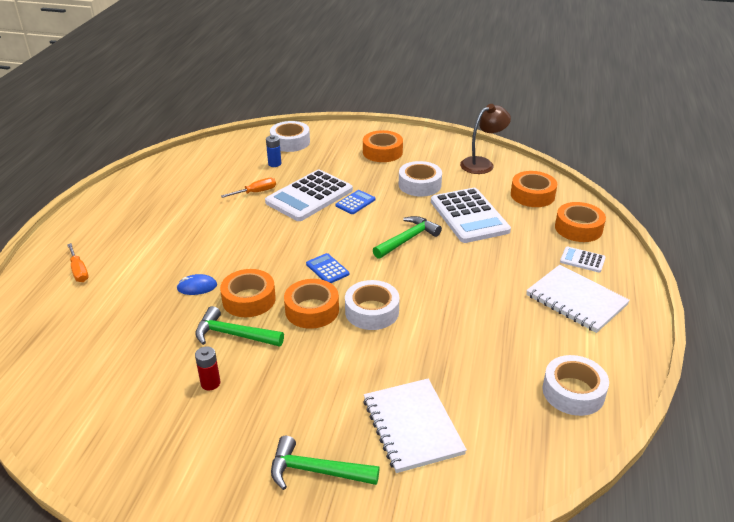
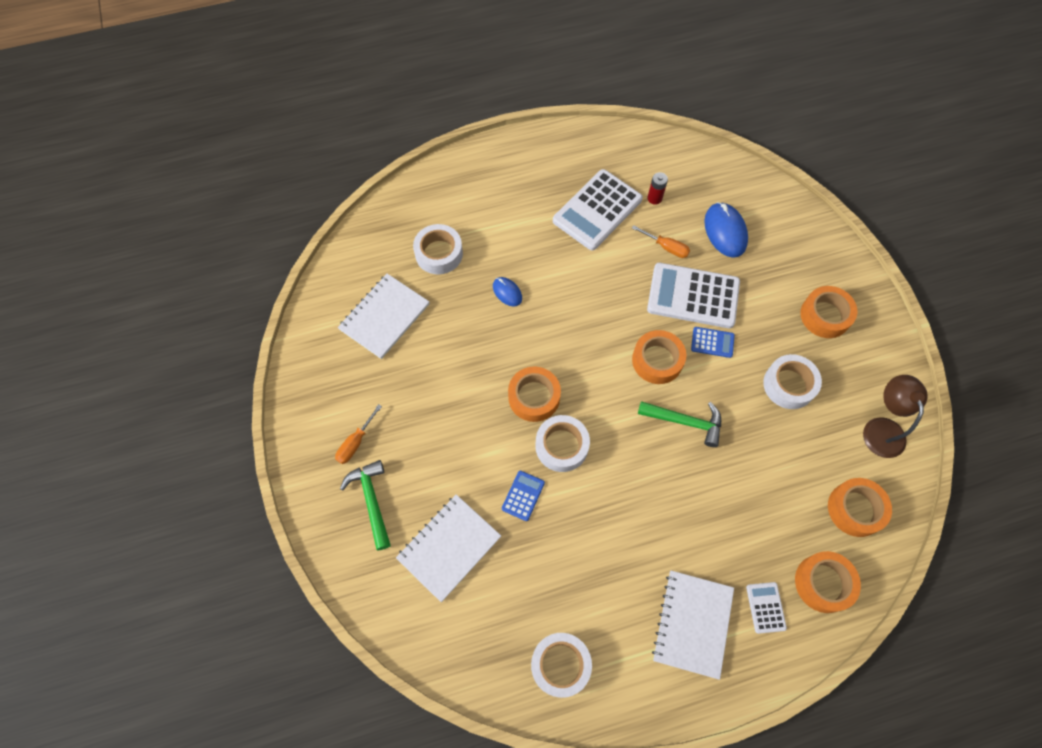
camera: 60 degrees right, 30 degrees up
(79, 271) = (472, 196): orange screwdriver -> orange screwdriver (356, 442)
(126, 379) = (384, 317): none -> white notebook
(210, 383) = (412, 376): red battery -> red battery (654, 198)
(234, 334) = (470, 357): green hammer -> none
(249, 299) = (516, 341): orange tape -> orange tape (657, 360)
(274, 164) = (725, 231): blue battery -> blue mouse
(290, 142) = (775, 219): white tape -> white tape (439, 253)
(327, 269) = (594, 377): blue calculator -> blue calculator (523, 496)
(469, 216) = (766, 461): white calculator -> white calculator (597, 210)
(482, 163) = (881, 428): brown lamp -> brown lamp turned 120 degrees counterclockwise

